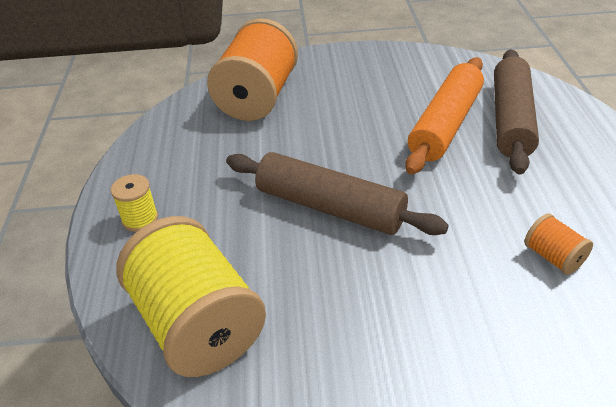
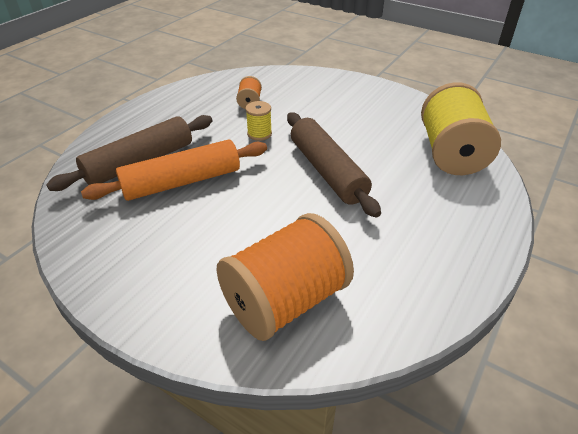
camera: 145 degrees left, 0 degrees up
(140, 219) = (467, 227): yellow spool -> yellow spool (259, 134)

